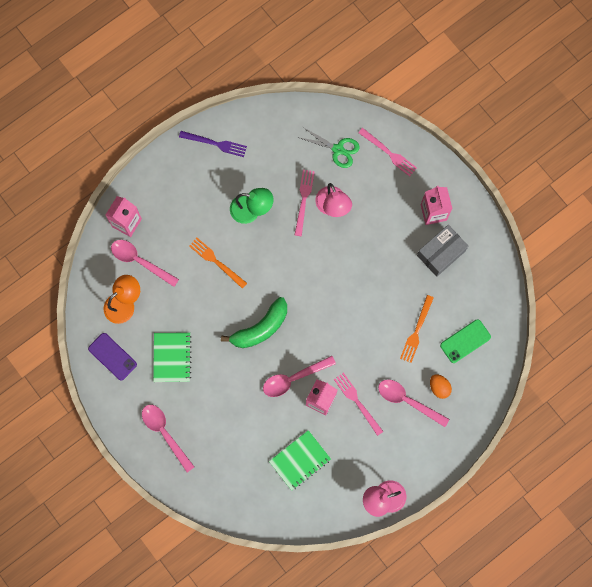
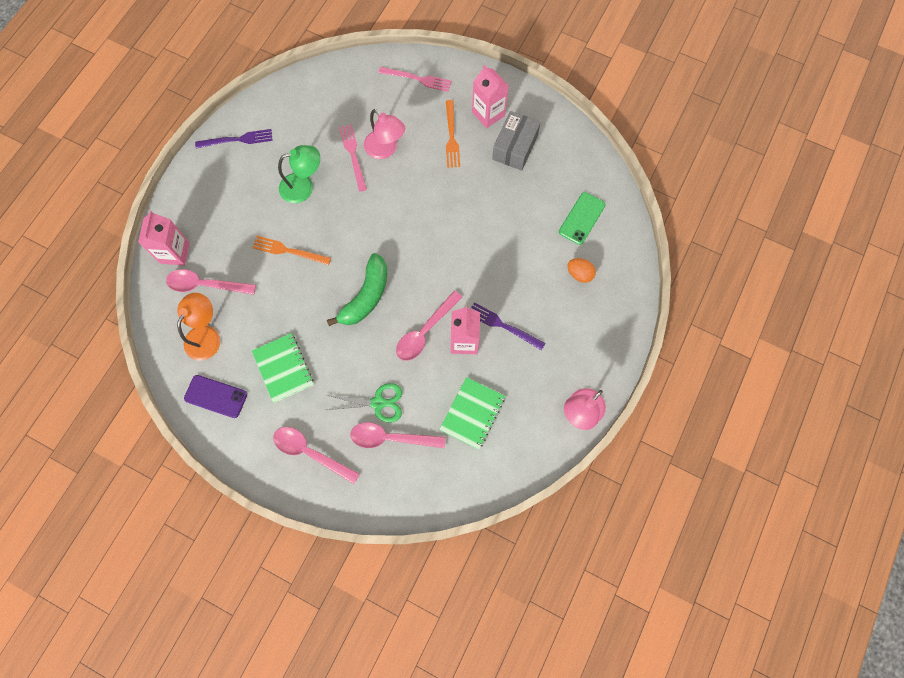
camera: 25 degrees left, 5 degrees down
(338, 149) = (365, 96): green scissors -> green scissors (378, 403)
(357, 402) = (503, 325): pink fork -> purple fork
(407, 401) = (554, 301): pink spoon -> pink spoon (390, 438)
(416, 331) = (528, 230): orange fork -> orange fork (451, 137)

